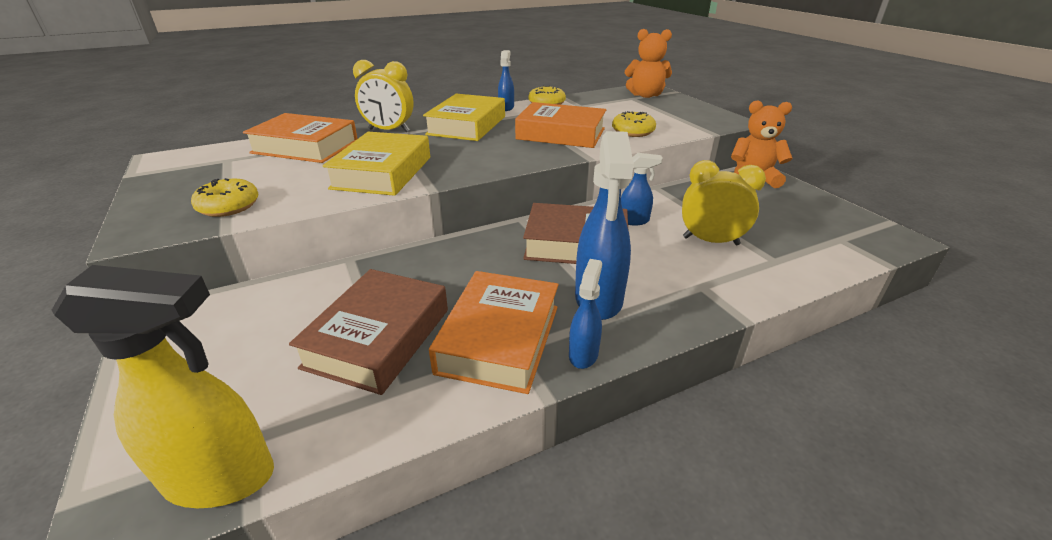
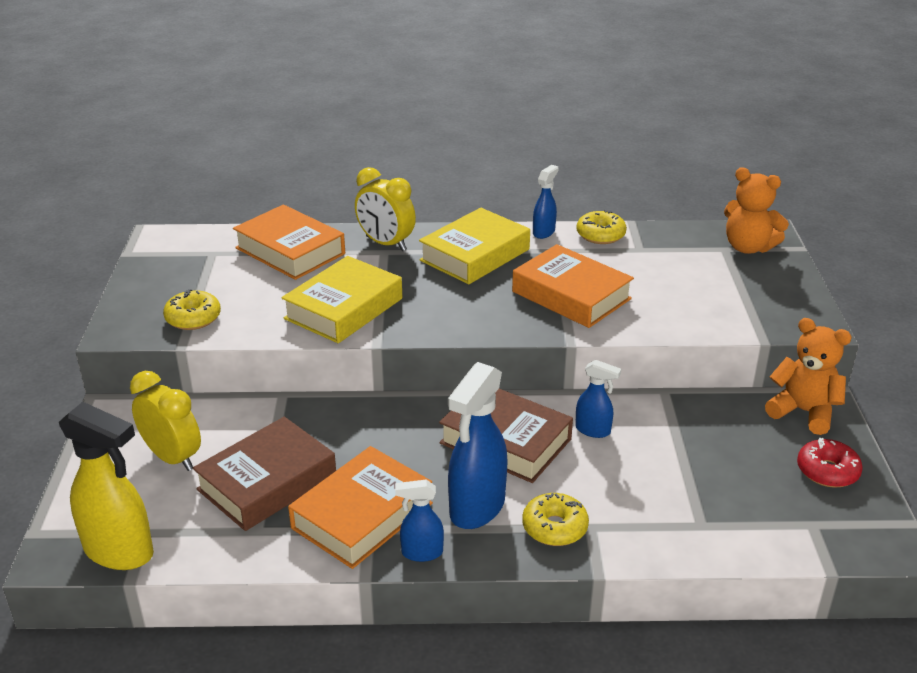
camera: 25 degrees right, 0 degrees up
(583, 354) = (421, 553): blue spray bottle -> blue spray bottle turned 135 degrees counterclockwise
(633, 131) = (662, 312): yellow donut -> yellow donut (554, 527)
(710, 241) = (654, 480): yellow clock -> yellow clock (172, 458)
(807, 206) = (827, 471): none -> red donut

